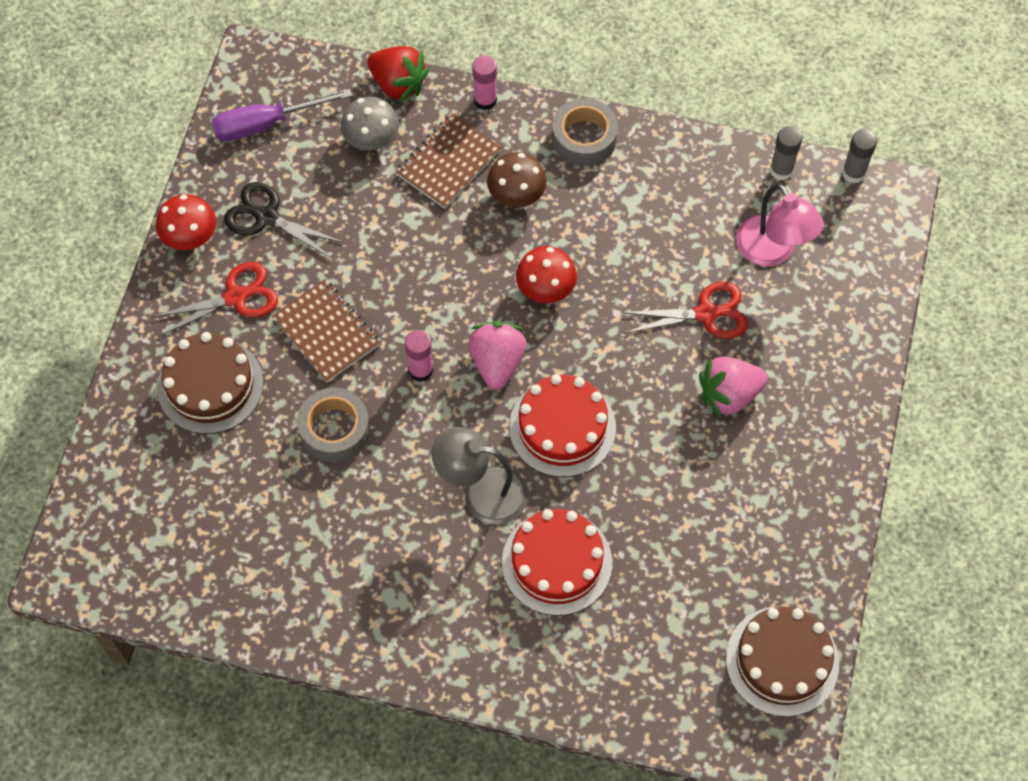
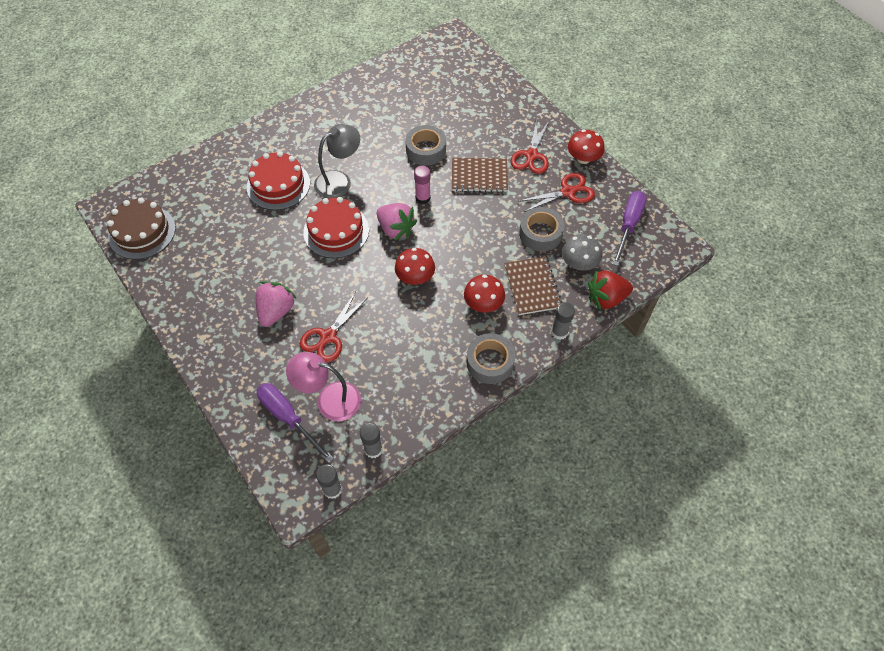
camera: 130 degrees right, 5 degrees down
(210, 385) = (493, 122): brown cake -> none
(266, 217) = (568, 192): black scissors -> red scissors
(361, 204) = (540, 233): none -> grey tape
(485, 100) = (559, 332): pink glue stick -> grey glue stick
(516, 194) = (483, 304): brown mushroom -> red mushroom
(829, 272) = (288, 418): none -> purple screwdriver

